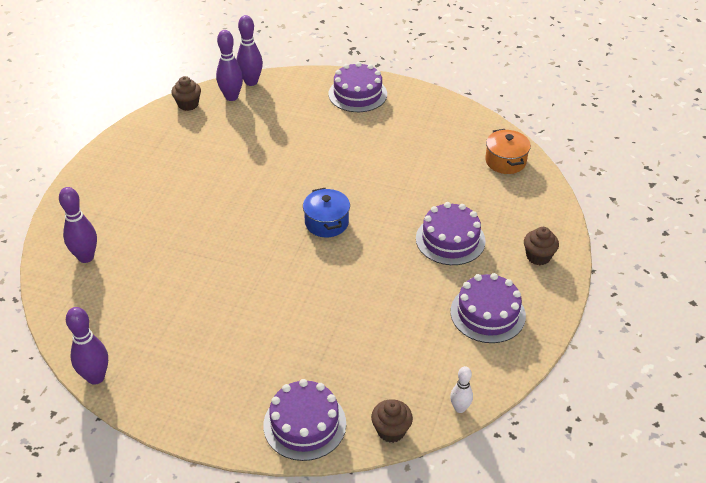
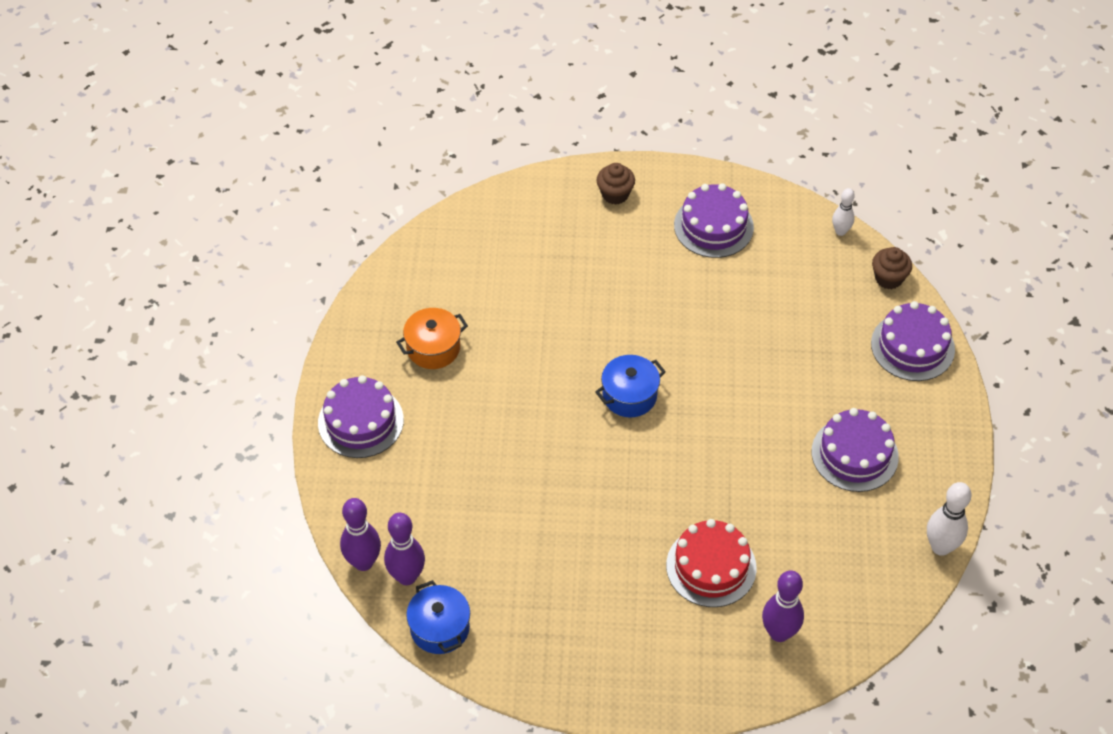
camera: 105 degrees left, 10 degrees up
(96, 377) = (940, 547): purple bowling pin -> white bowling pin
(159, 234) = (711, 567): none -> red cake
(188, 104) = (440, 628): brown cupcake -> blue pot
(450, 240) = (616, 273): purple cake -> purple cake (854, 454)
(505, 161) = (461, 241): orange pot -> orange pot (433, 348)

